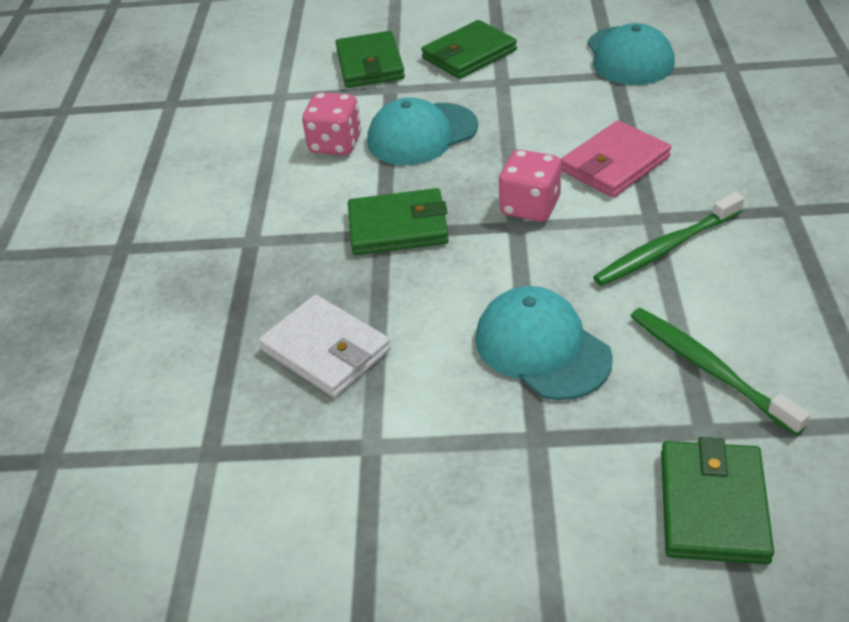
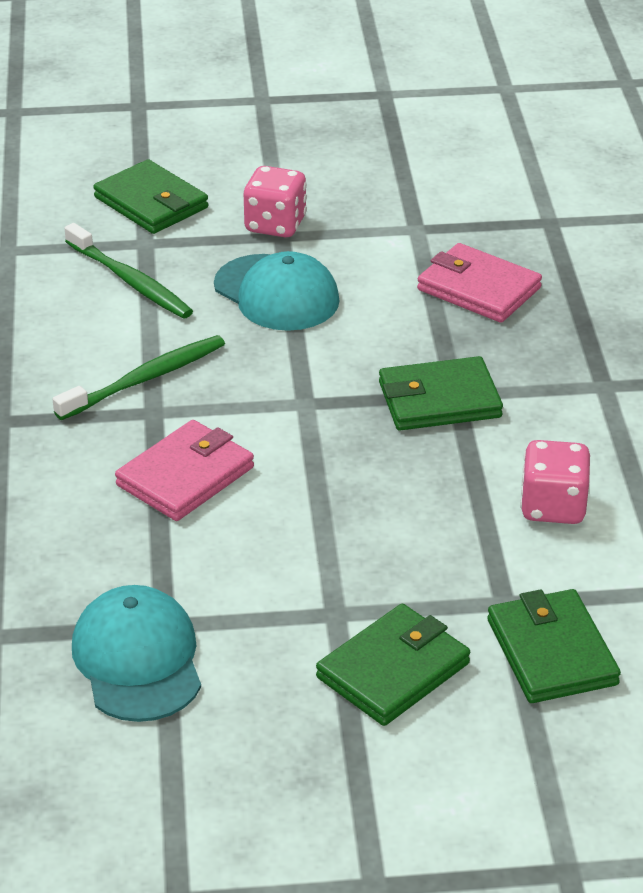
camera: 170 degrees right, 5 degrees down
(326, 350) = (479, 289): white wallet -> pink wallet
(422, 134) = (438, 521): turquoise cap -> none
(530, 207) = (290, 423): pink dice -> pink dice (275, 225)
(713, 506) = (151, 203): green wallet -> green wallet turned 45 degrees counterclockwise

